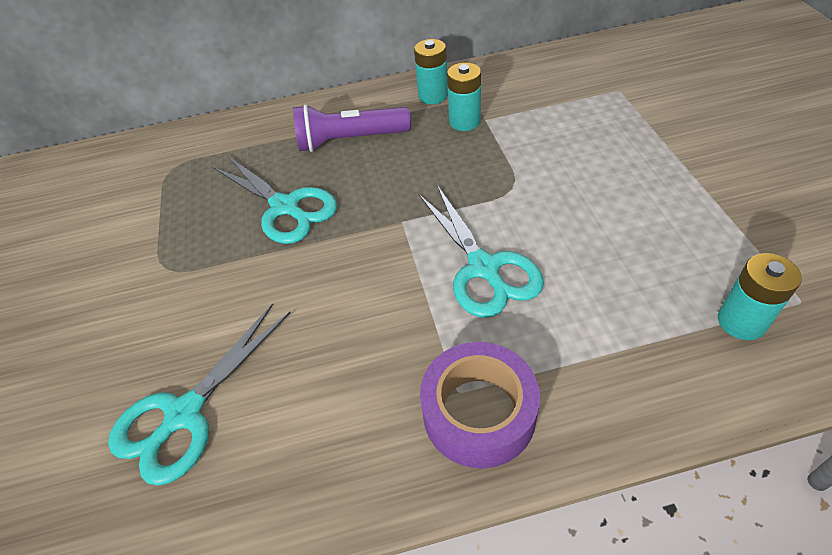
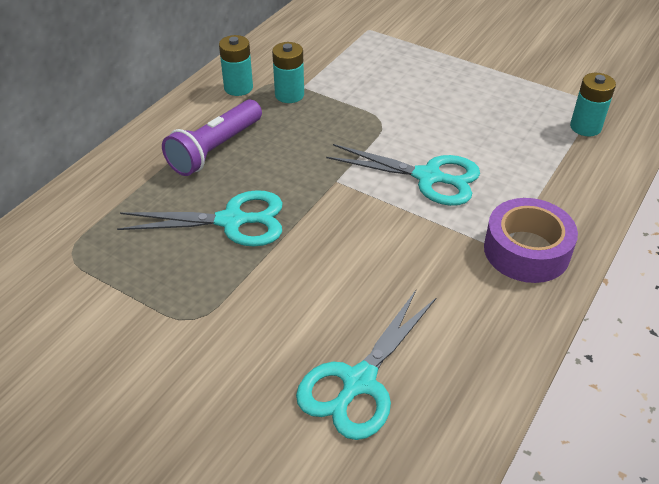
camera: 50 degrees left, 5 degrees down
(184, 414) = (359, 382): turquoise scissors -> turquoise scissors turned 45 degrees clockwise

